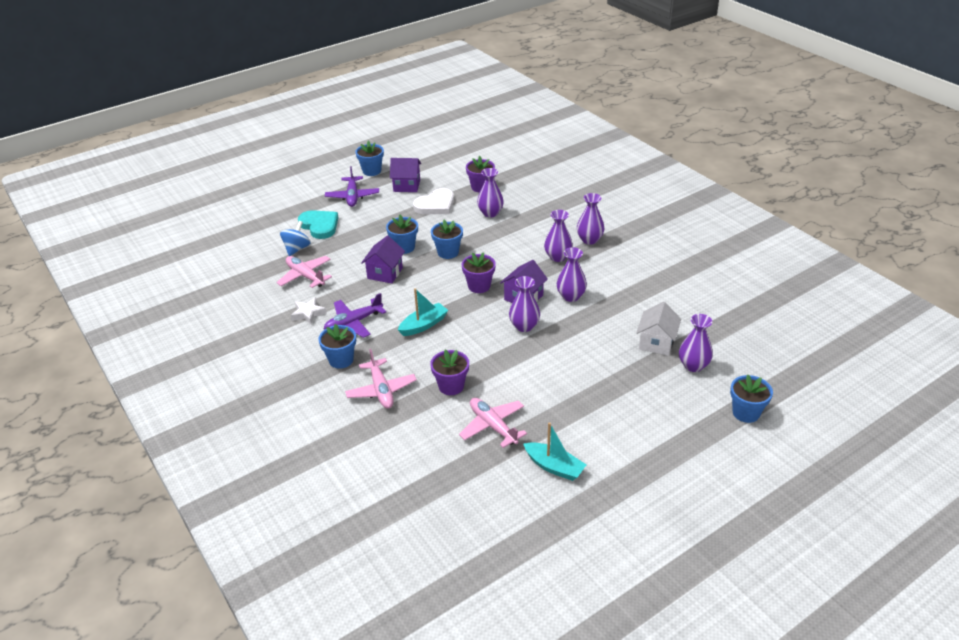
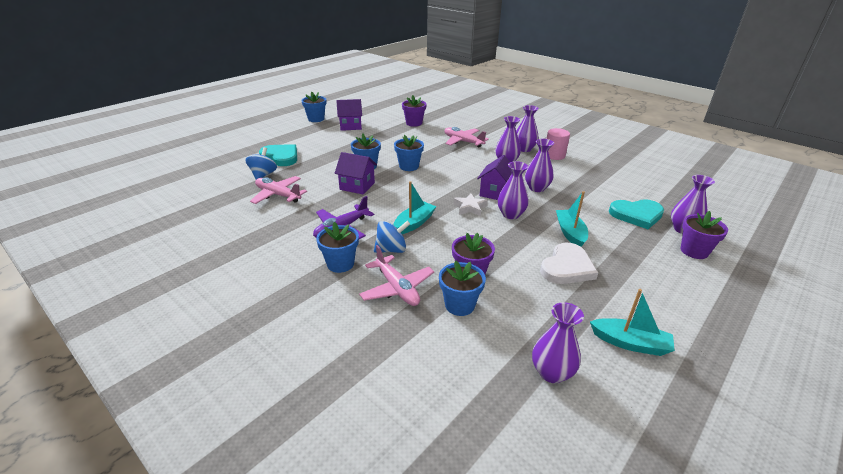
camera: 15 degrees left, 5 degrees down
(308, 313) = (290, 225): white star -> white star (470, 207)
(352, 196) = (305, 136): purple plane -> none
(385, 273) = (357, 186): purple house -> purple house turned 75 degrees counterclockwise
(391, 351) = (391, 250): none -> blue spinning top
(435, 205) = (381, 136): white heart -> white heart (567, 267)
(479, 286) = (450, 188): purple flower pot -> purple flower pot (694, 251)
(490, 213) = (431, 138): purple vase -> purple vase (551, 372)
(493, 426) = (537, 309): pink plane -> pink plane (463, 142)
(571, 355) = (570, 233): none -> turquoise boat
(619, 253) = (554, 155): none -> pink cylinder
(656, 343) = (636, 215): white house -> turquoise heart
(746, 413) = (763, 263): blue flower pot -> blue flower pot (459, 305)

